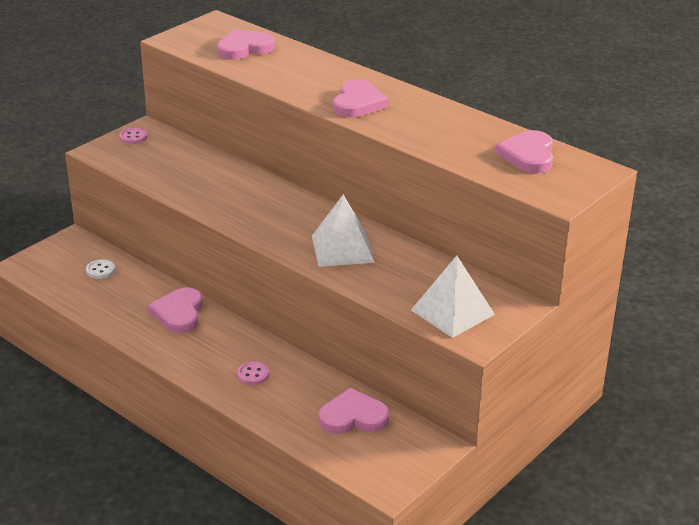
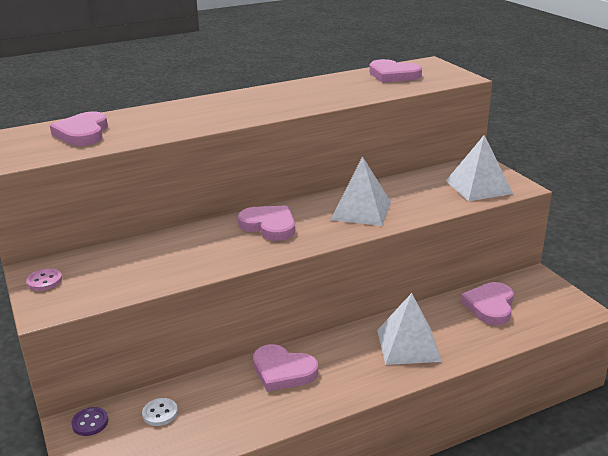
camera: 65 degrees left, 5 degrees down
(77, 244) = (90, 423): none -> purple button
(253, 374) = (408, 345): pink button -> white pyramid
(358, 103) = (253, 108): pink heart -> pink heart (269, 226)

